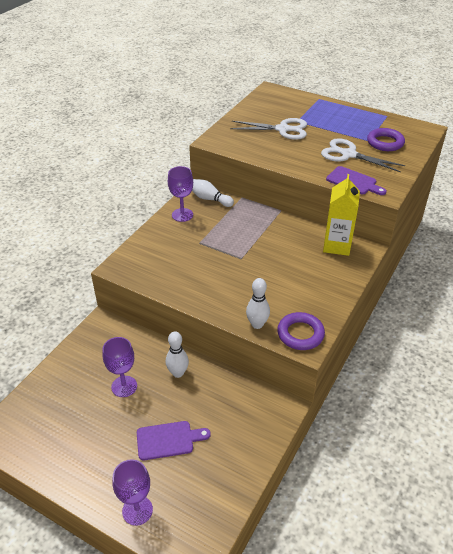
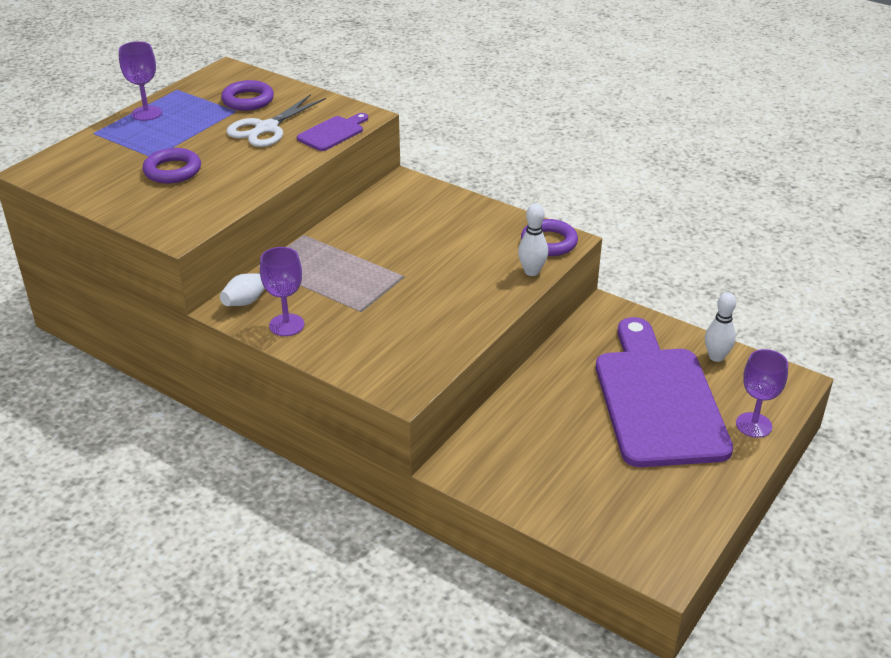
camera: 85 degrees left, 5 degrees down
(124, 386) = (576, 440): purple goblet -> purple goblet (146, 113)
(168, 440) = (658, 399): purple cutting board -> purple cutting board, size x2.36
(178, 373) = (553, 390): white bowling pin -> white bowling pin (716, 357)
(282, 129) = (172, 171): white scissors -> purple ring
(337, 246) = (394, 200): yellow carton -> none

